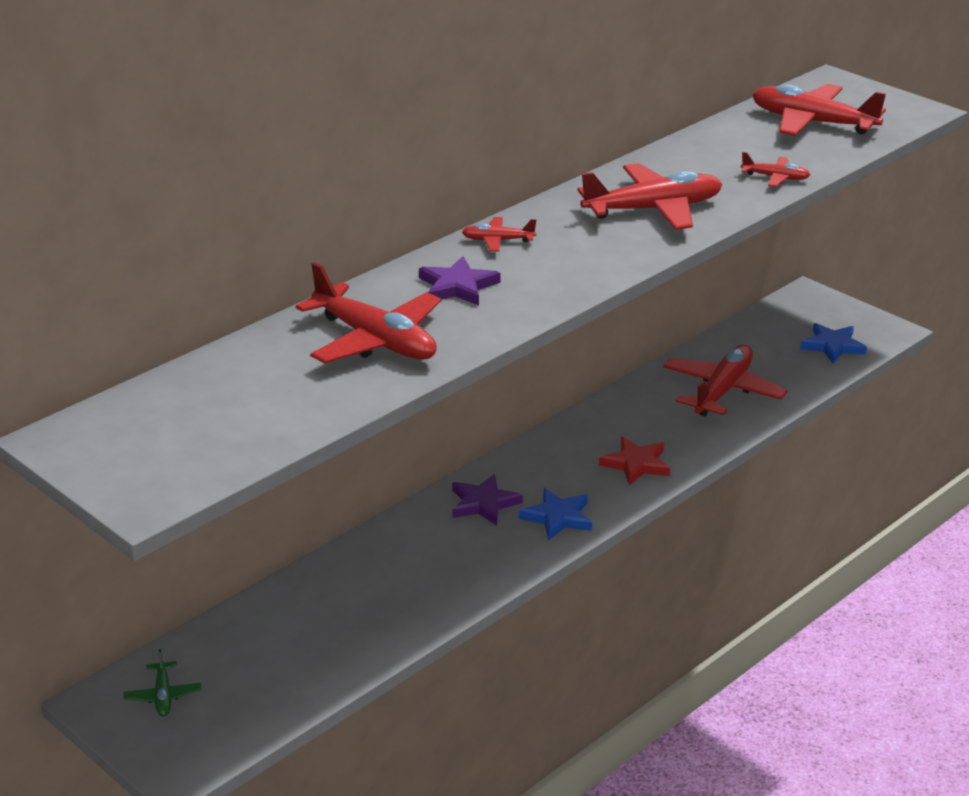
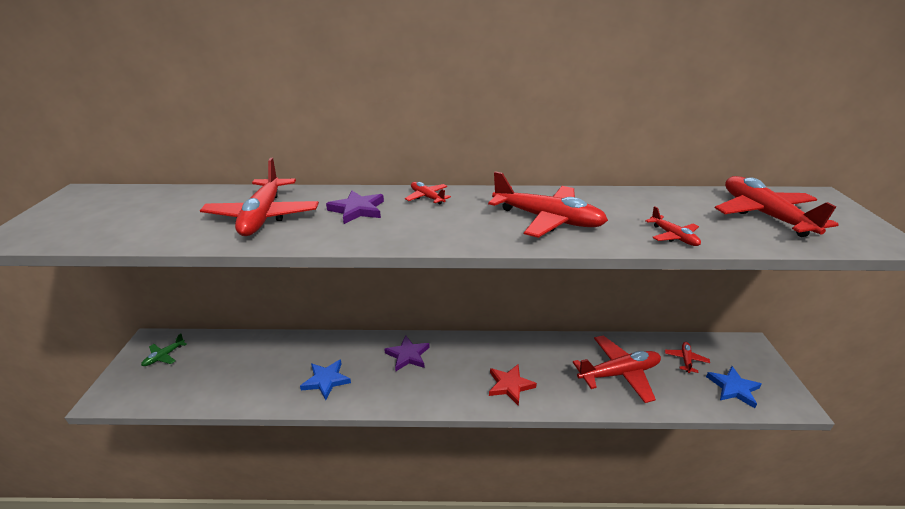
camera: 45 degrees right, 0 degrees up
(557, 517) = (428, 388): blue star -> blue star (326, 380)
(766, 342) = (685, 360): none -> red plane

